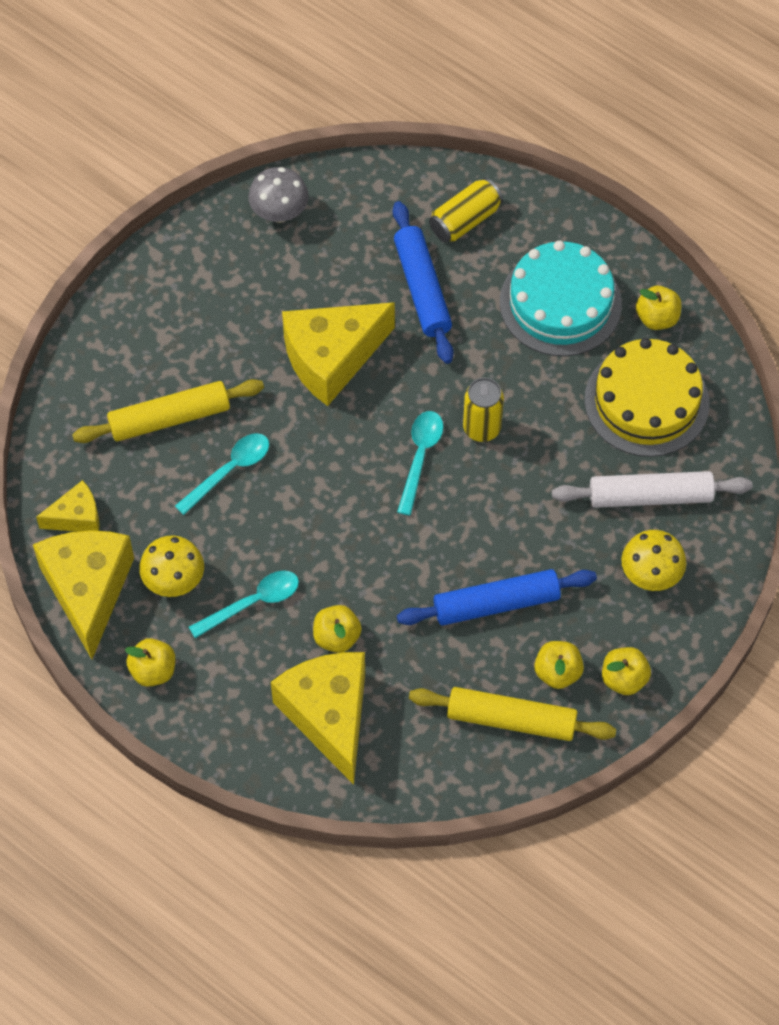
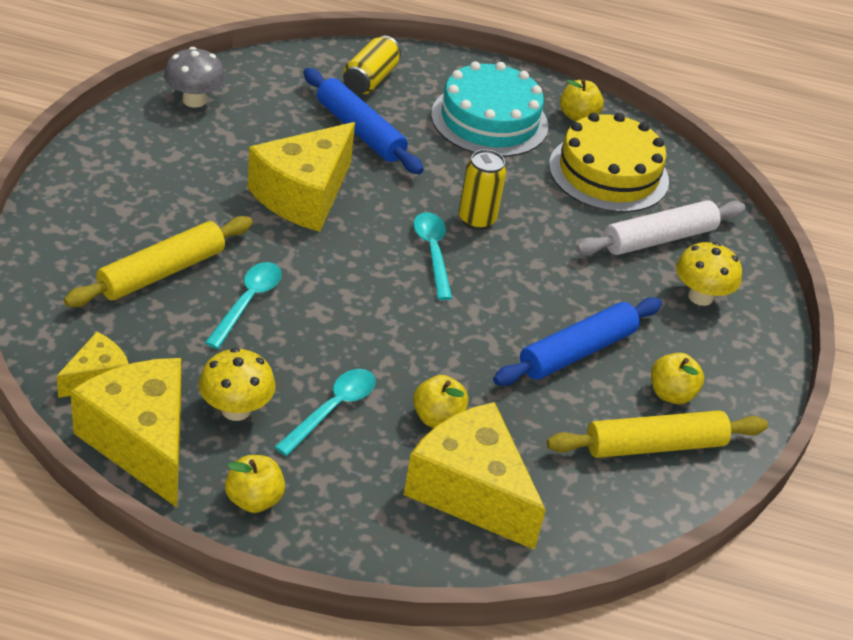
camera: 30 degrees left, 20 degrees down
(624, 679) = (734, 384): yellow apple -> none

